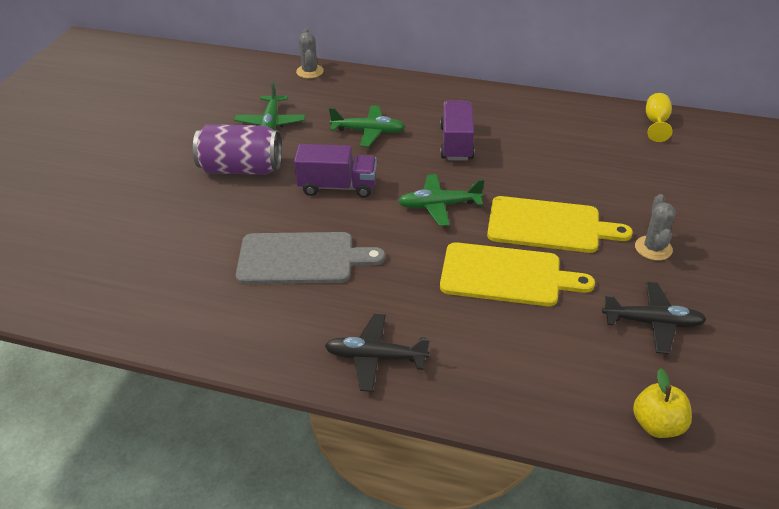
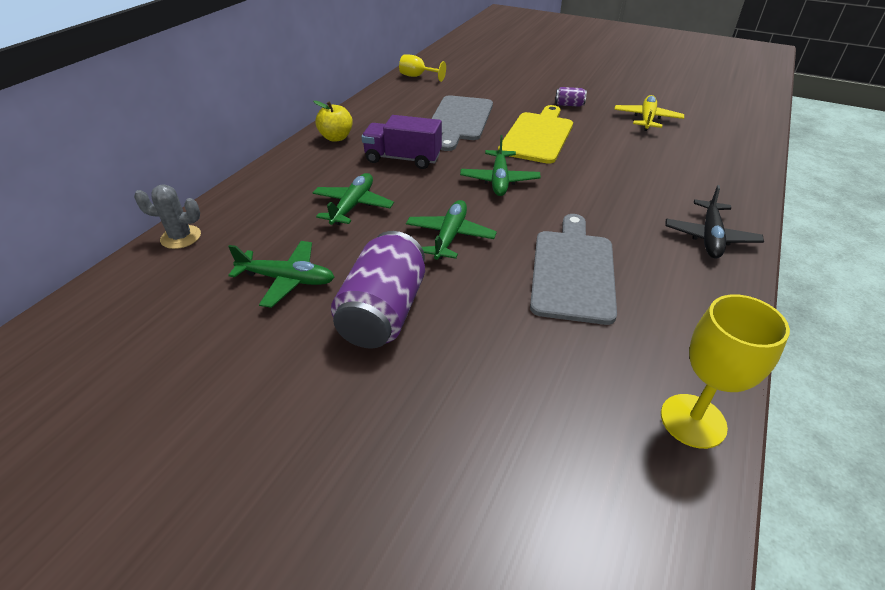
camera: 80 degrees left, 0 degrees up
(139, 321) = (693, 421): none -> yellow goblet
(337, 187) = (450, 236): purple truck -> green plane
(506, 275) = (599, 162): yellow cutting board -> none
(557, 166) = (459, 120): none -> grey cutting board
(653, 248) = (569, 105): grey cactus -> purple can
(653, 323) = (647, 119): black plane -> yellow plane
(657, 425) = (740, 135): yellow apple -> yellow apple (336, 138)

